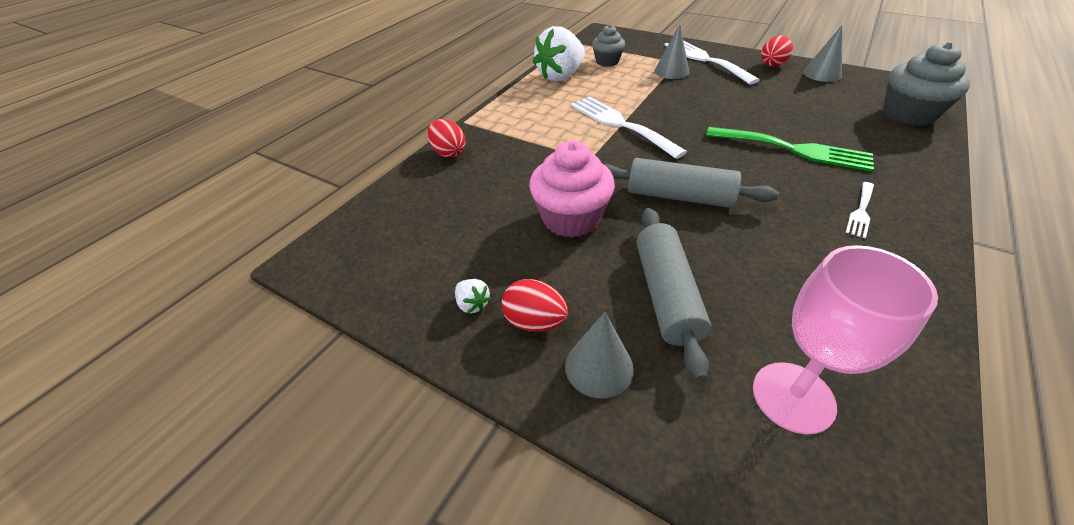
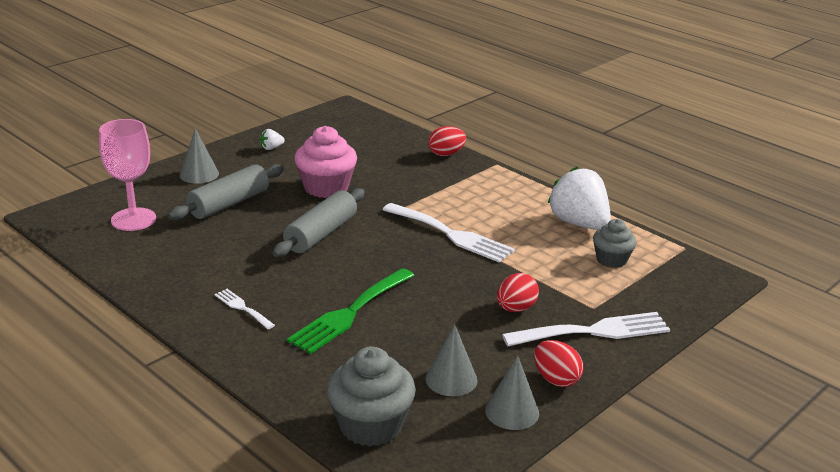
camera: 100 degrees right, 15 degrees down
(535, 322) = (243, 163): red egg -> red egg (515, 309)
(620, 124) = (452, 235): white fork -> white fork turned 60 degrees clockwise
(667, 295) = (229, 204): grey rolling pin -> grey rolling pin turned 60 degrees counterclockwise
(671, 71) = (566, 296): grey cone -> grey cone (451, 379)

